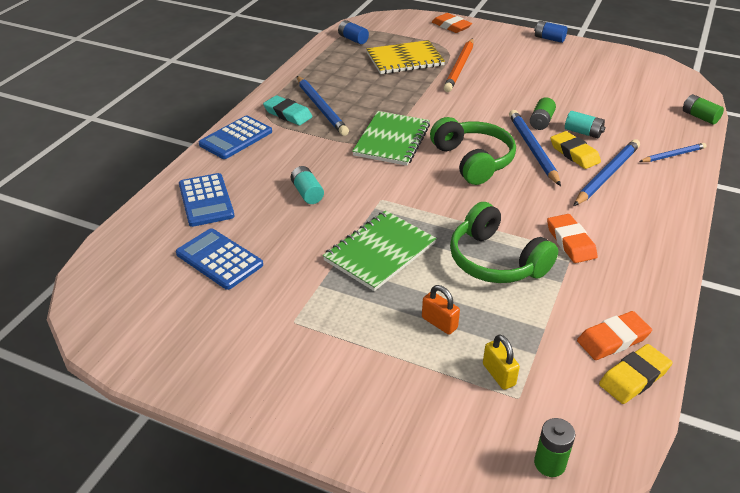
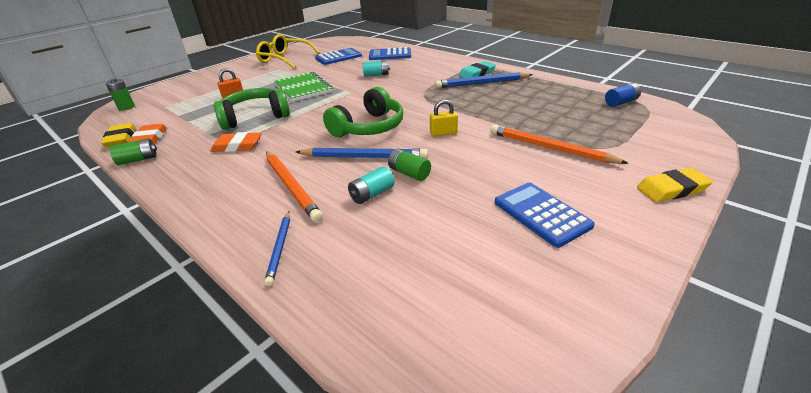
camera: 110 degrees right, 5 degrees down
(231, 338) = (284, 59): none -> yellow glasses
(236, 138) = (451, 61): blue calculator -> blue calculator (541, 214)
(391, 140) = (420, 102): green notebook -> none
(405, 59) = (571, 121): yellow notebook -> none
(451, 26) = (679, 161): orange eraser -> none
(473, 160) = (369, 127): green headphones -> green headphones turned 45 degrees counterclockwise
(498, 374) = (183, 105): yellow padlock -> yellow padlock (443, 133)
(549, 39) = (655, 241): blue battery -> none
(574, 153) = (339, 178): yellow eraser -> yellow eraser (672, 189)
(607, 175) = (291, 186): blue pencil -> orange pencil
(699, 117) = (339, 325): green battery -> green battery (138, 159)

